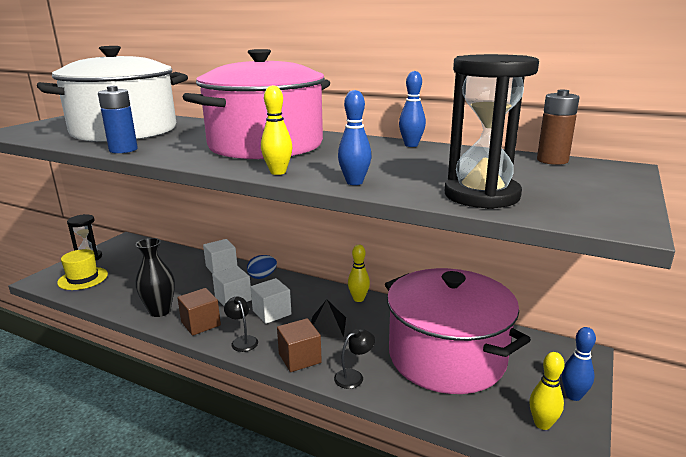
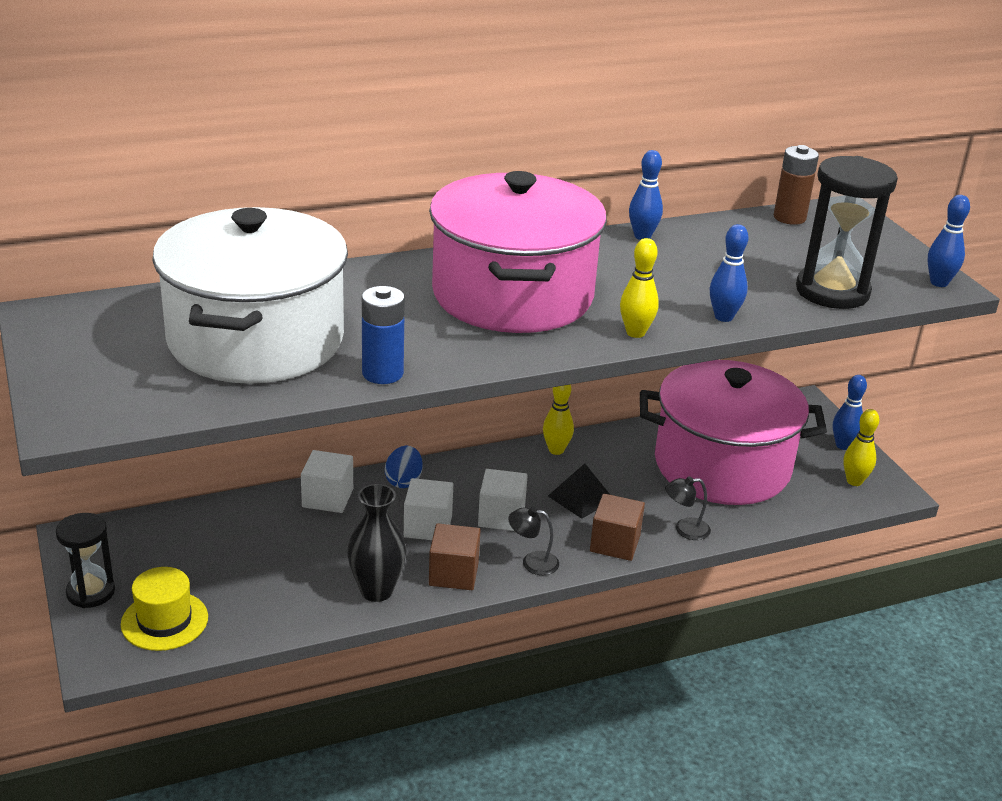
camera: 50 degrees left, 10 degrees up
(354, 376) = (685, 529): black lamp -> black lamp turned 105 degrees counterclockwise
(614, 220) = (939, 283): none -> blue bowling pin

